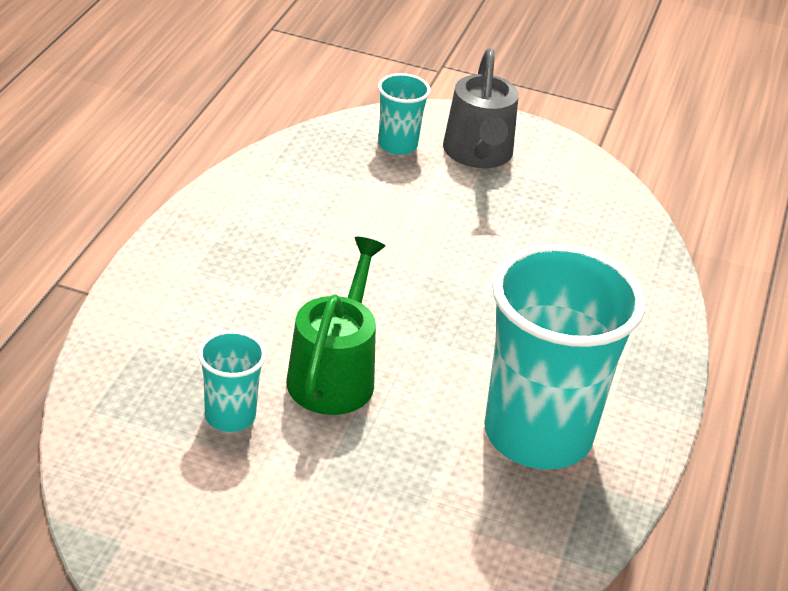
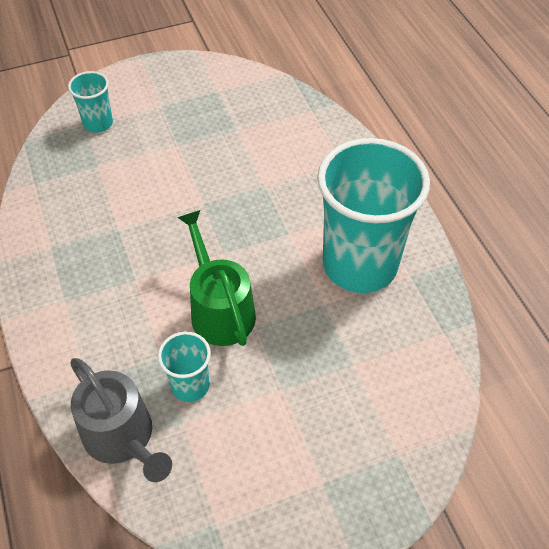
camera: 35 degrees left, 15 degrees up
(478, 153) = (150, 99): grey watering can -> grey watering can (122, 437)

